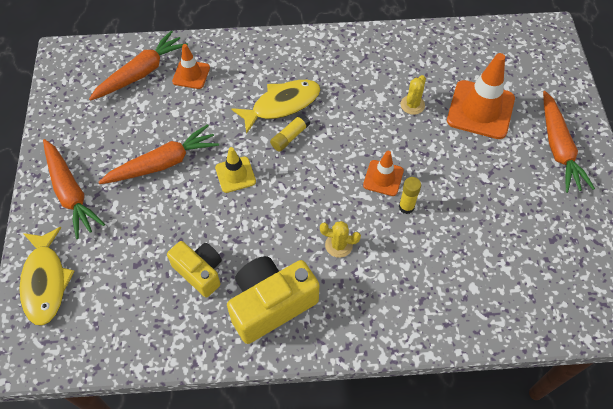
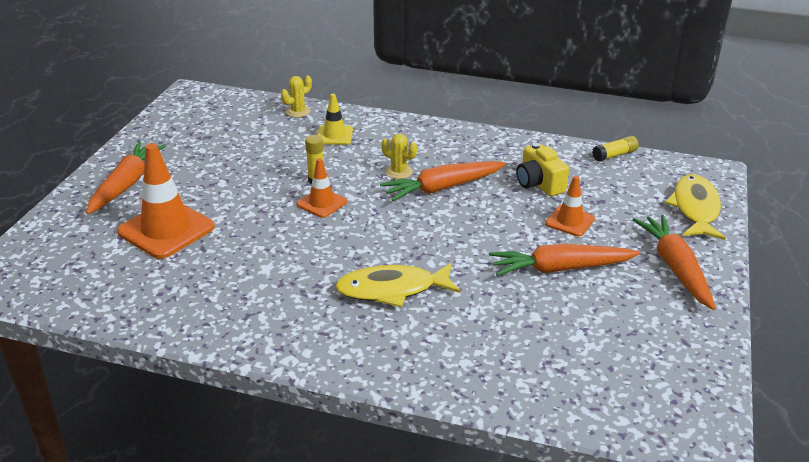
camera: 160 degrees left, 25 degrees down
(141, 73) = (575, 376): orange carrot -> orange carrot (442, 188)
(191, 74) = (501, 355): orange traffic cone -> orange traffic cone (569, 221)
(235, 175) = (478, 240): yellow traffic cone -> yellow traffic cone (334, 135)
(271, 304) = (479, 154): yellow camera -> none
(290, 137) = (399, 257): yellow glue stick -> yellow glue stick (614, 155)
(412, 105) = (236, 252): yellow cactus -> yellow cactus (298, 111)

